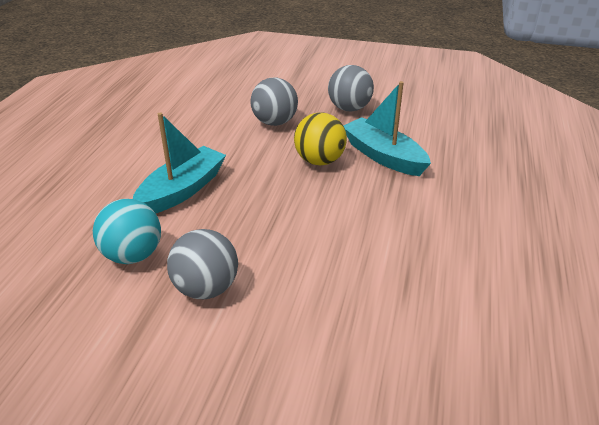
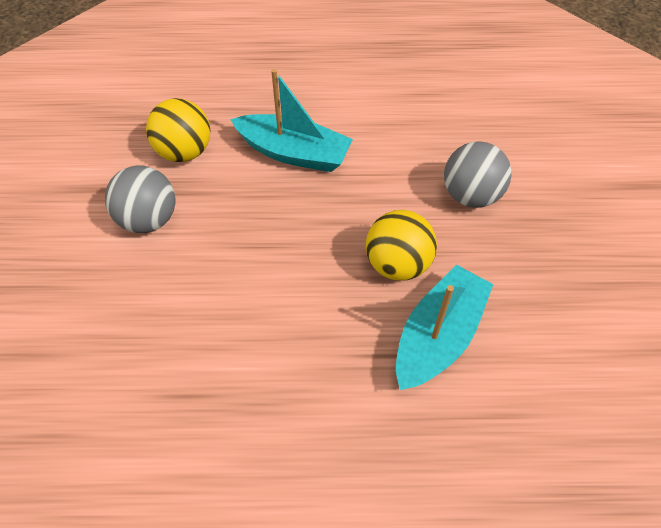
camera: 75 degrees right, 20 degrees up
(133, 255) = (184, 151): turquoise ball -> yellow ball
(349, 108) = (553, 272): grey ball -> none

